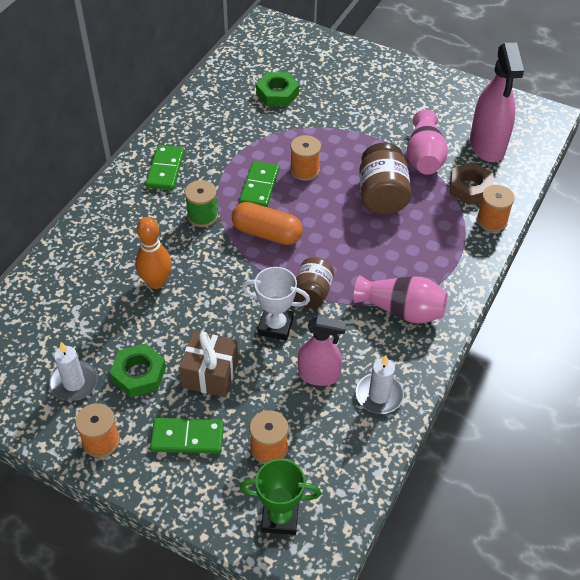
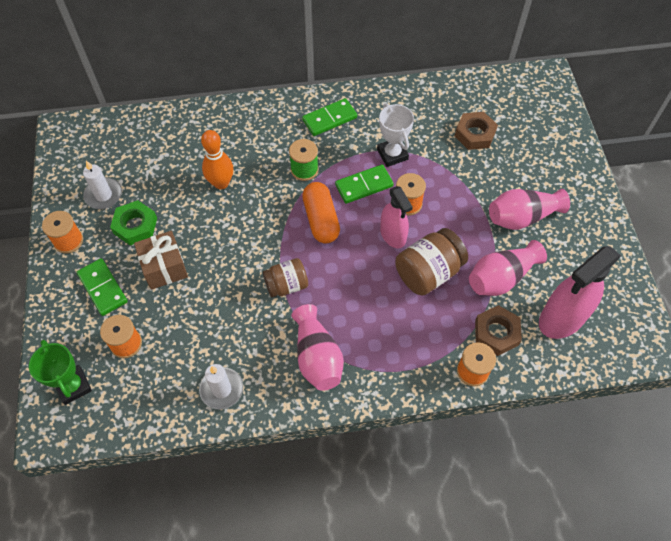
camera: 55 degrees right, 10 degrees up
(275, 326) = (236, 281): white trophy -> white trophy (392, 154)
(277, 93) = (475, 134): green nut -> brown nut
(318, 375) = (212, 336): pink spray bottle -> pink spray bottle (393, 235)
(381, 114) = (522, 217): none -> pink vase

